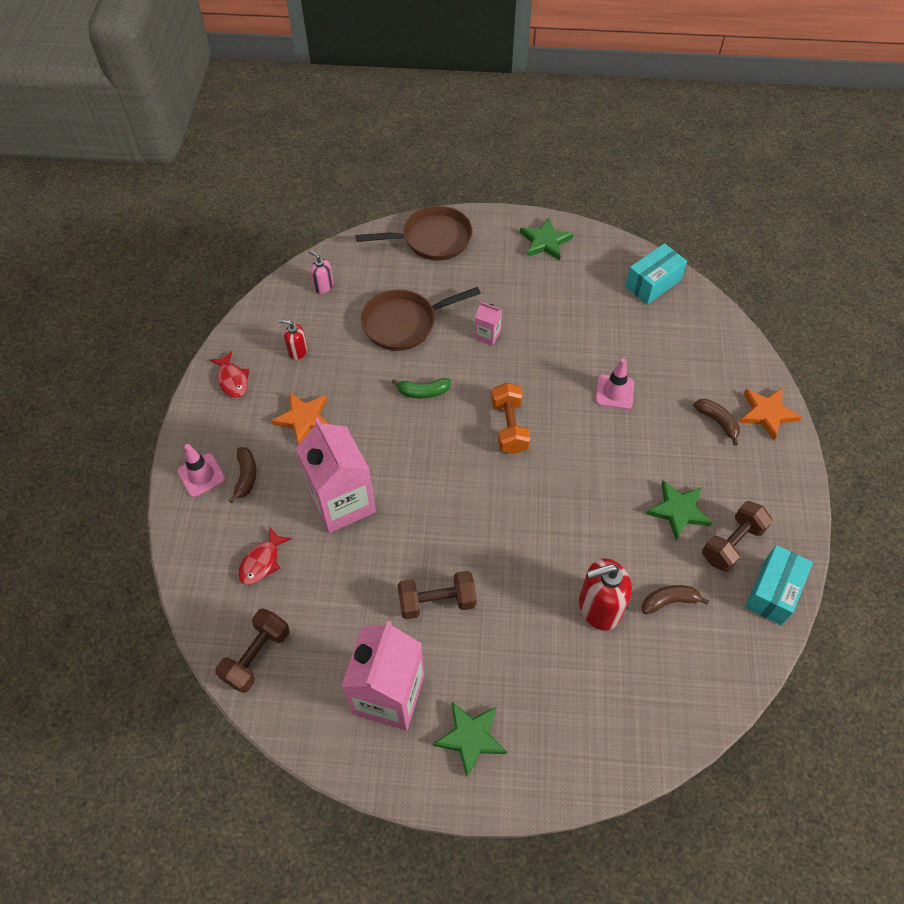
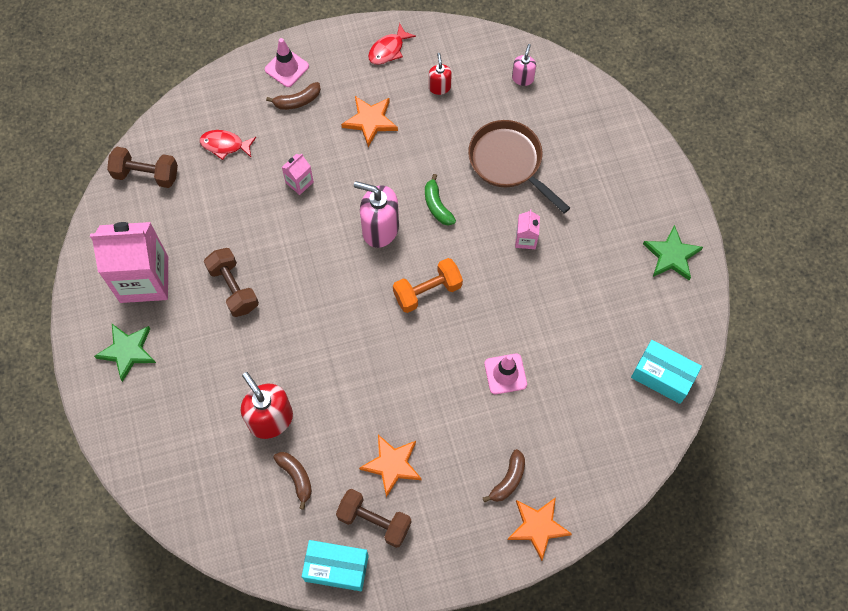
camera: 70 degrees right, 10 degrees up
(342, 502) = (299, 182): pink carton -> pink carton, size x0.43
(427, 446) = (380, 229): none -> pink soap dispenser
(432, 239) = (625, 150): brown pan -> none
(678, 511) = (392, 465): green star -> orange star

